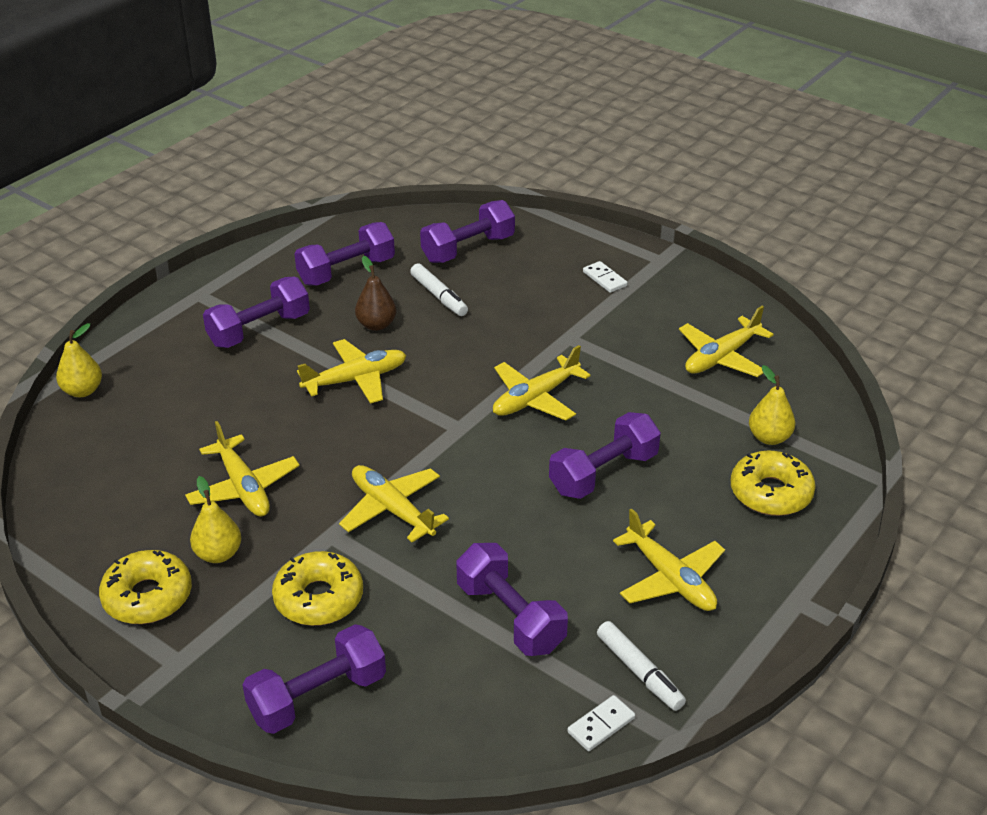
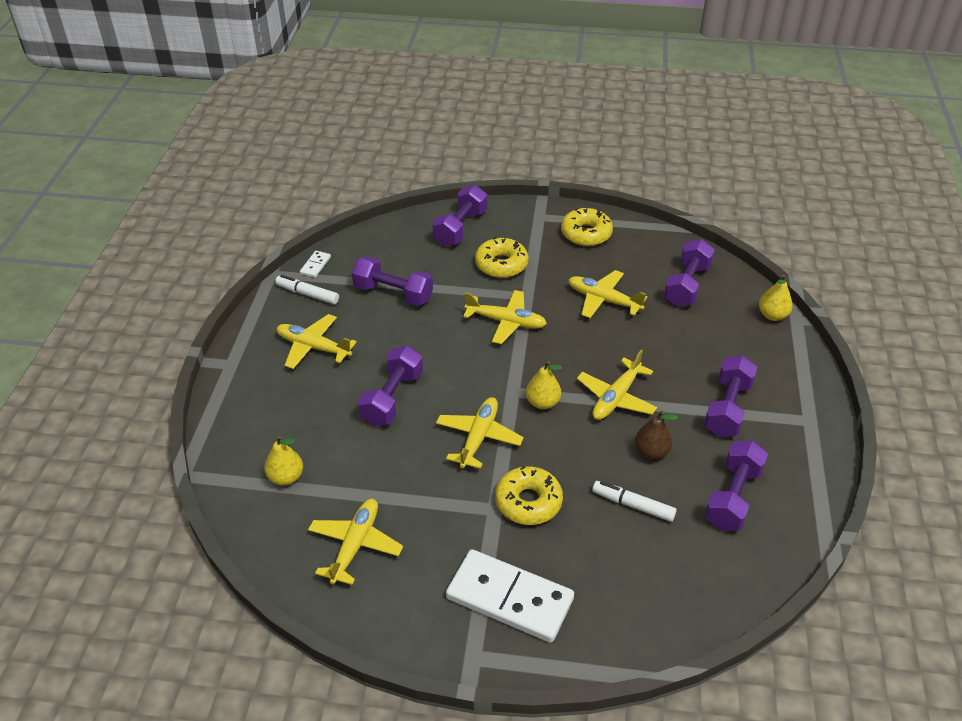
camera: 150 degrees right, 5 degrees up
(218, 554) = (575, 263): yellow pear -> yellow pear (542, 402)
(468, 249) = (662, 578): purple dumbbell -> purple dumbbell (687, 285)
(604, 279) = (510, 598): white domino -> white domino, size x2.42
(771, 493) = (270, 430): yellow donut -> yellow donut (528, 502)

